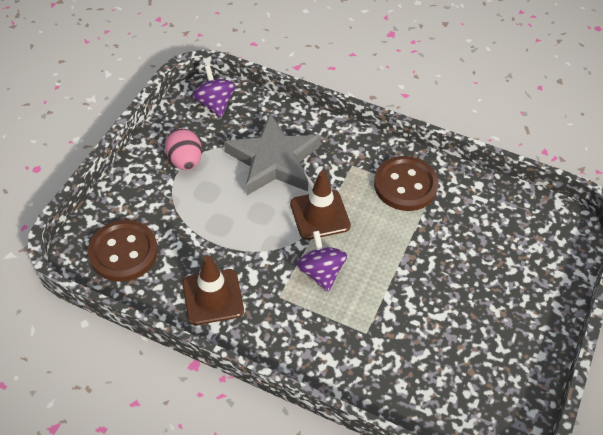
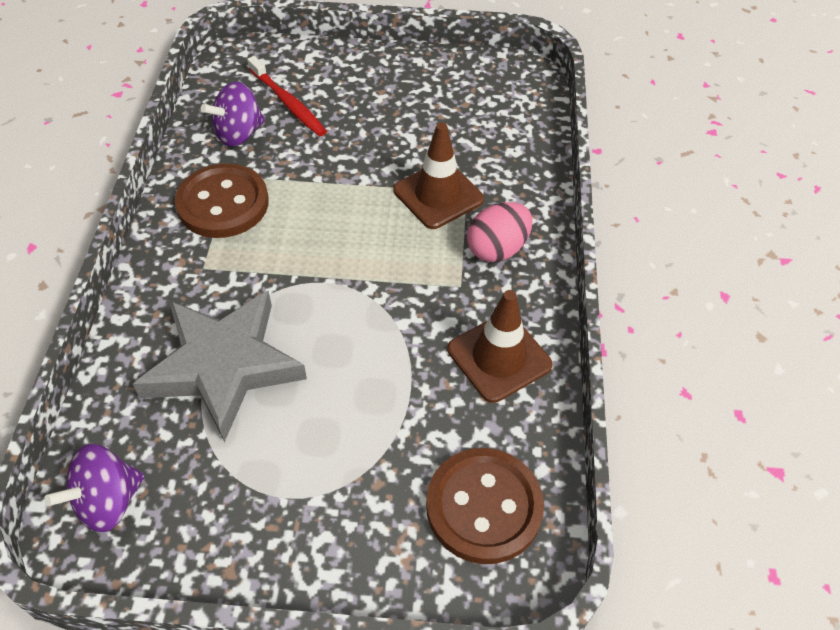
camera: 110 degrees left, 0 degrees up
(185, 161) = (263, 495): pink egg -> pink egg (497, 249)
(320, 215) = (309, 280): brown traffic cone -> brown traffic cone (438, 195)
(321, 272) = (403, 254): purple spinning top -> purple spinning top (239, 134)
(502, 245) = (288, 103): none -> red toothbrush

